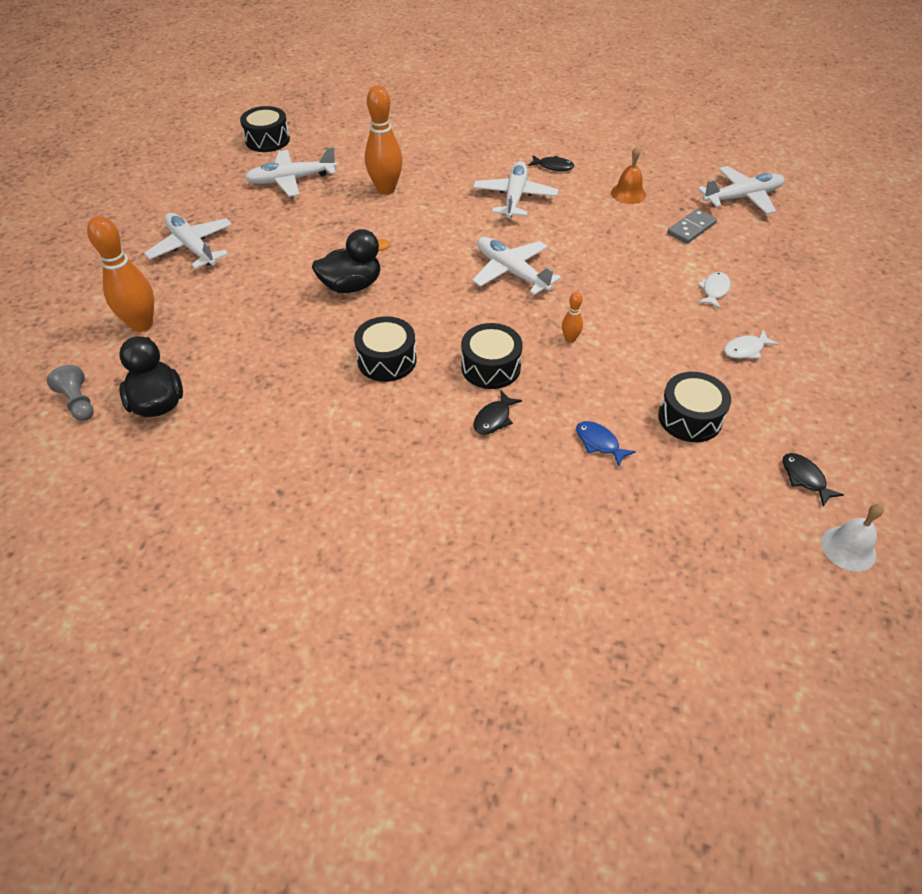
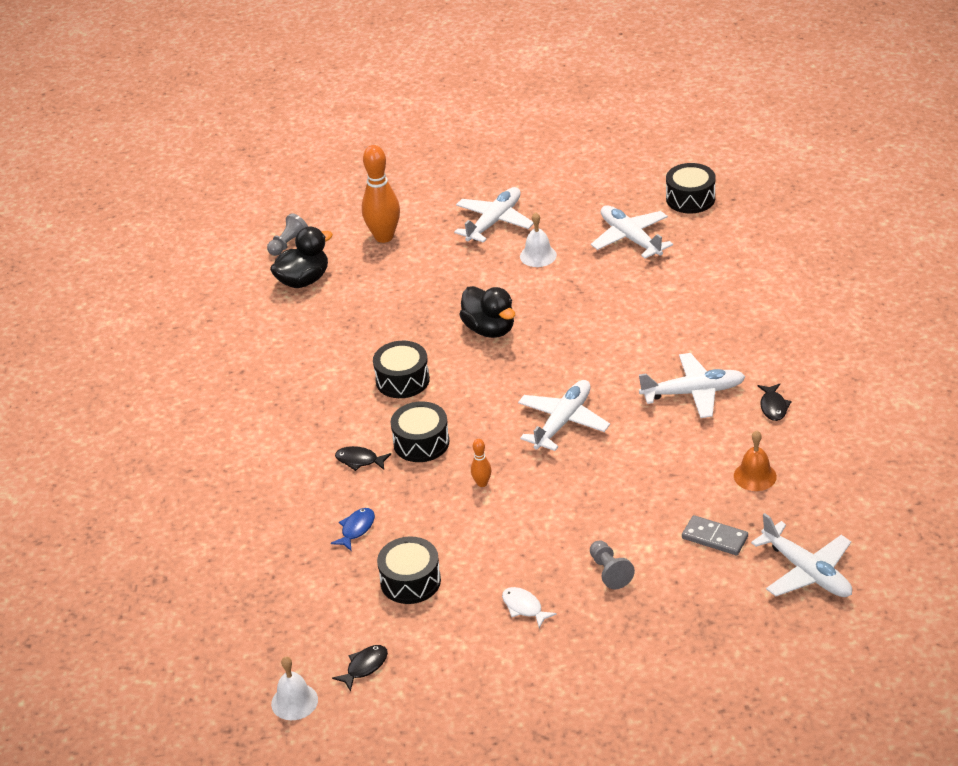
camera: 75 degrees right, 10 degrees down
(268, 233) = (538, 255): none -> white bell
(386, 189) = (652, 302): orange bowling pin -> none
(714, 290) = (609, 572): white fish -> grey pawn

